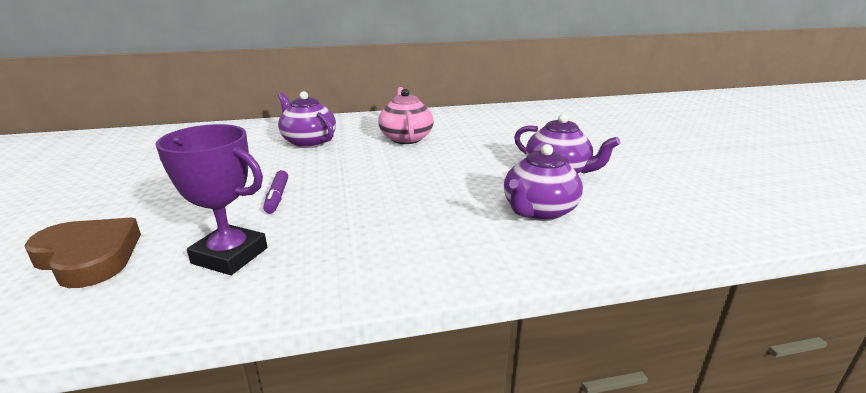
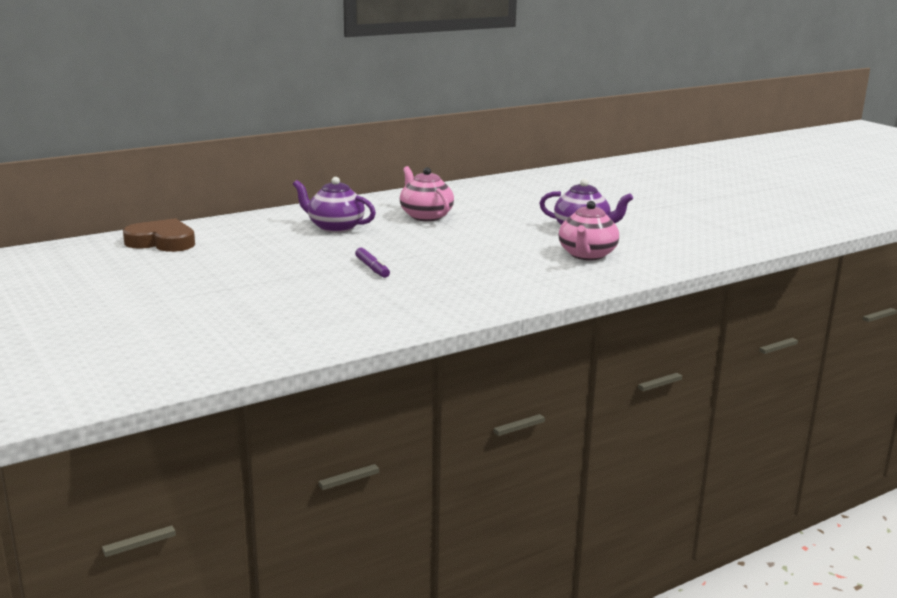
camera: 20 degrees left, 5 degrees down
(88, 257) = (285, 315): brown heart -> brown heart (162, 242)
(230, 256) = (392, 302): purple trophy -> none
(538, 211) = (587, 255): purple teapot -> pink teapot

